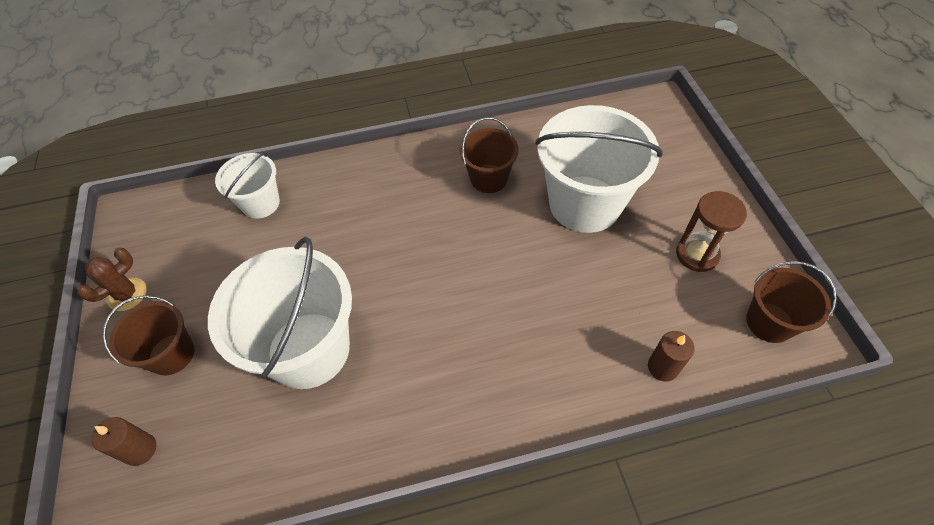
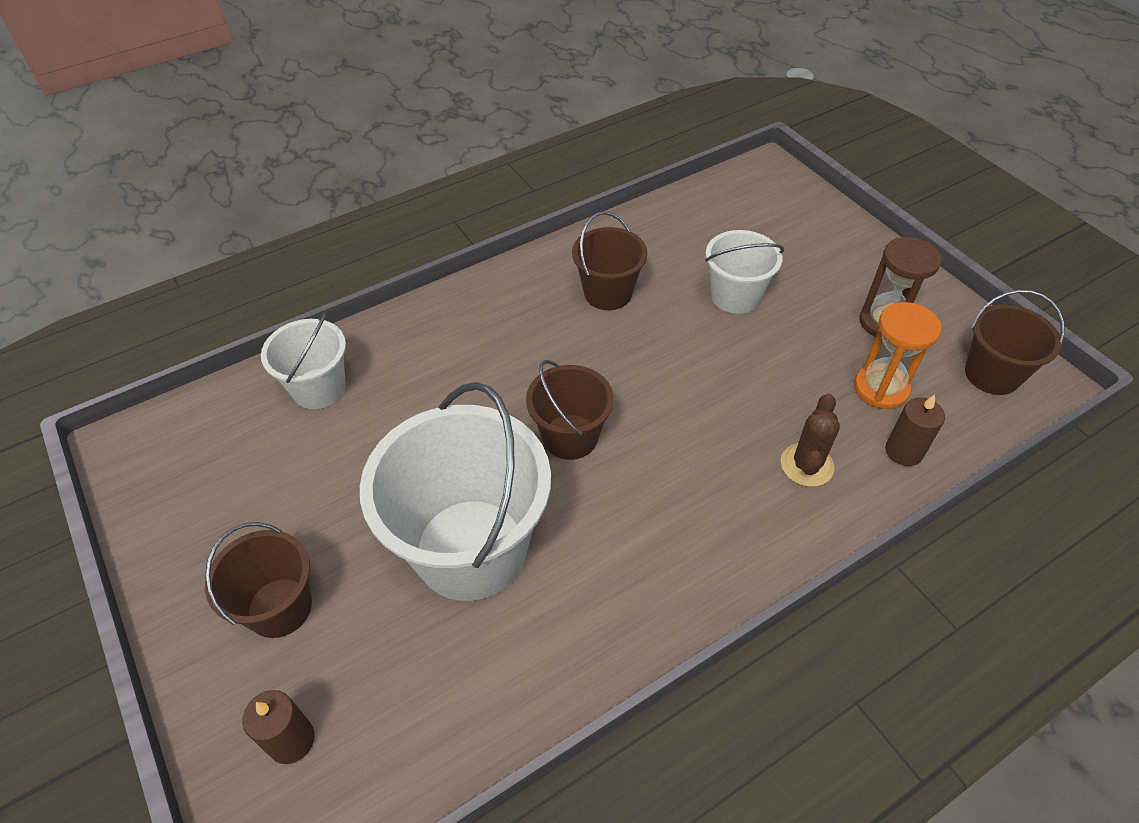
camera: 20 degrees left, 5 degrees down
(127, 294) = (175, 550): brown cactus -> brown cactus (806, 465)
(412, 285) = (570, 437): none -> brown bucket
(584, 204) = (735, 296): white bucket -> white bucket, size x0.54
(668, 309) = (881, 388): none -> orange hourglass

